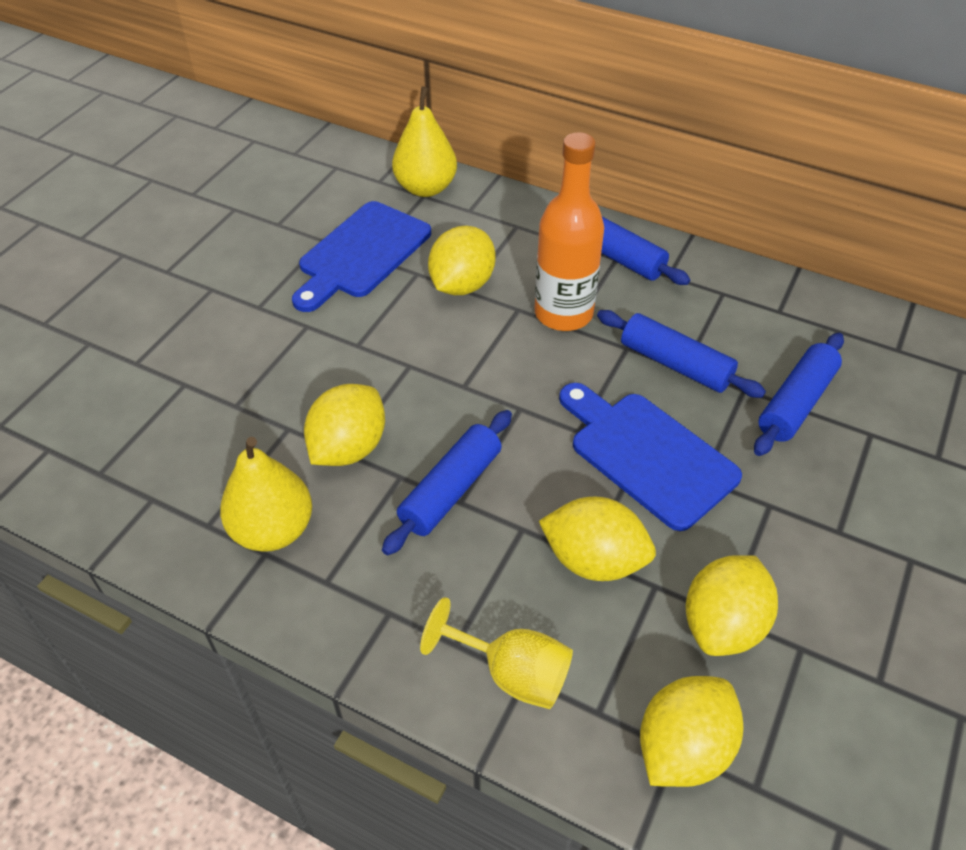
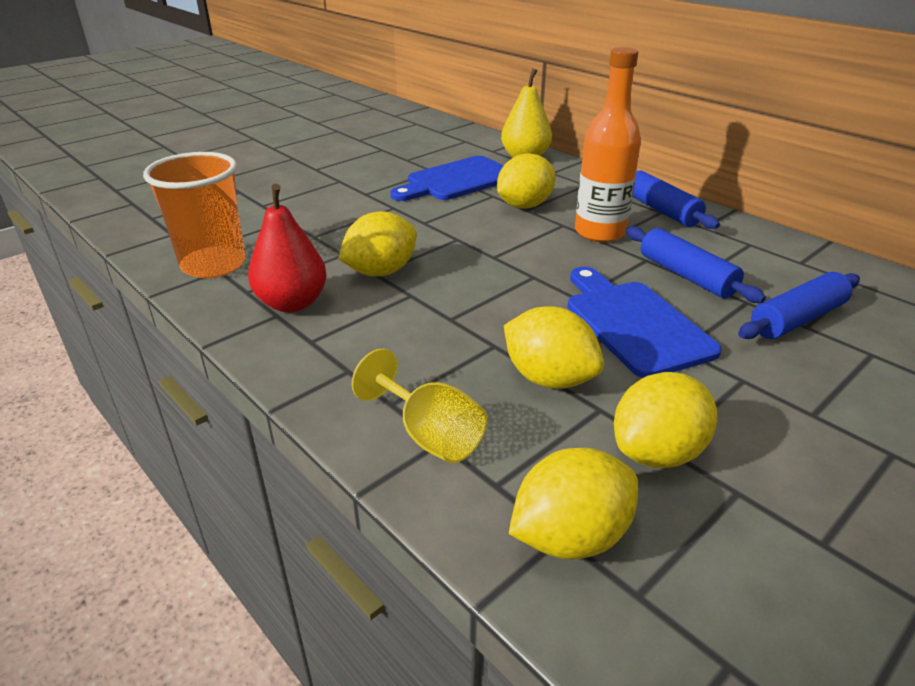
camera: 20 degrees right, 15 degrees down
(139, 492) = (213, 265): none -> orange cup
(273, 530) = (292, 303): yellow pear -> red pear
(451, 490) = (447, 310): blue rolling pin -> none

